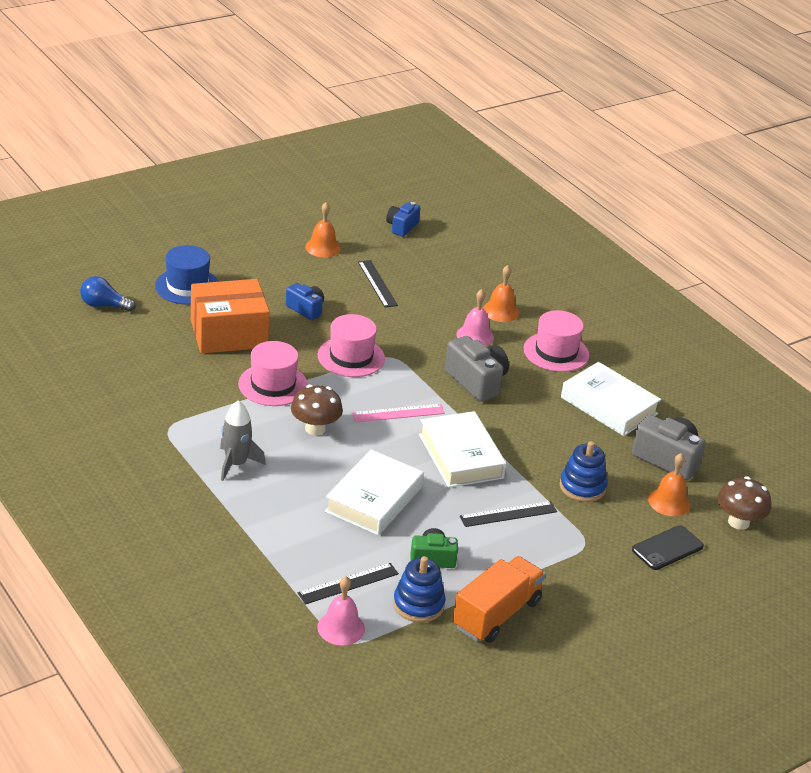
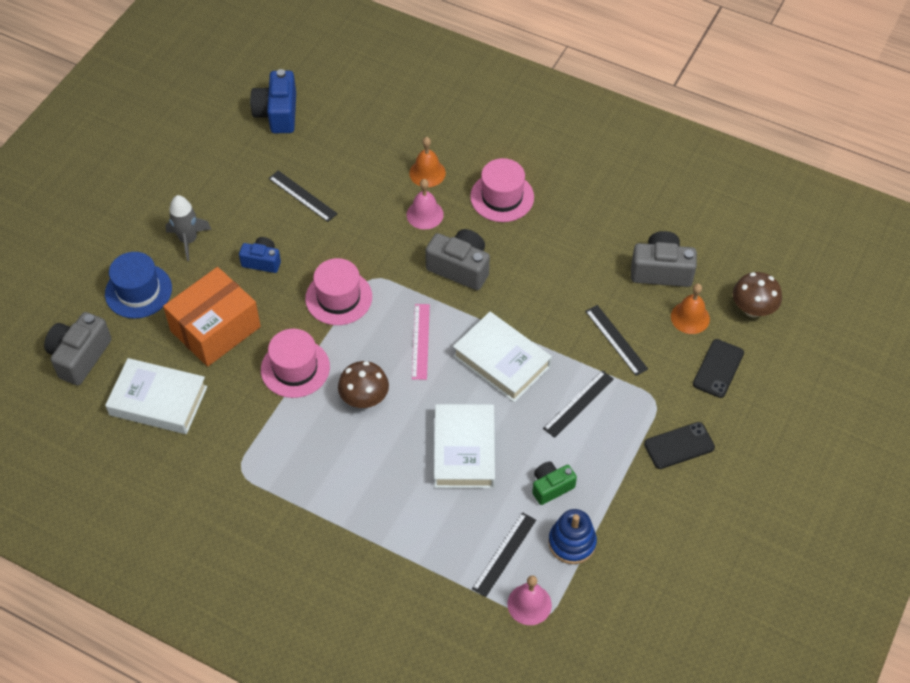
camera: 25 degrees left, 20 degrees up
(104, 305) = (80, 356): blue light bulb -> grey camera
(236, 464) = (326, 477): grey rocket -> grey rocket (188, 240)
(323, 247) = (225, 176): orange bell -> none
(398, 413) = (420, 341): pink ruler -> pink ruler turned 45 degrees counterclockwise
(401, 227) = (277, 113): blue camera -> blue camera, size x1.60
(496, 614) = (636, 516): orange truck -> none
(581, 584) = (679, 446): none -> black phone
(582, 487) = (616, 340): blue stacking toy -> black ruler
(609, 406) = (581, 236): white book -> white book (158, 401)

